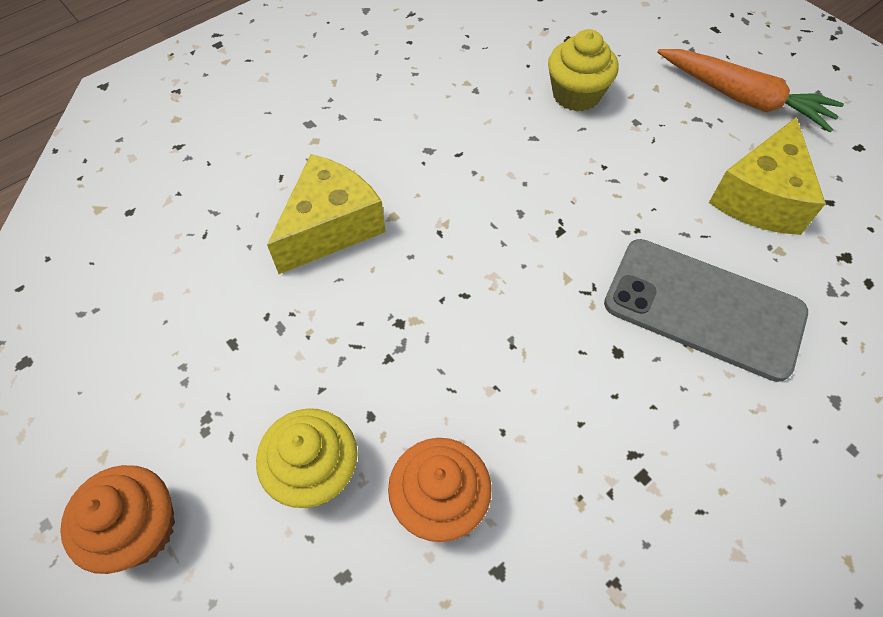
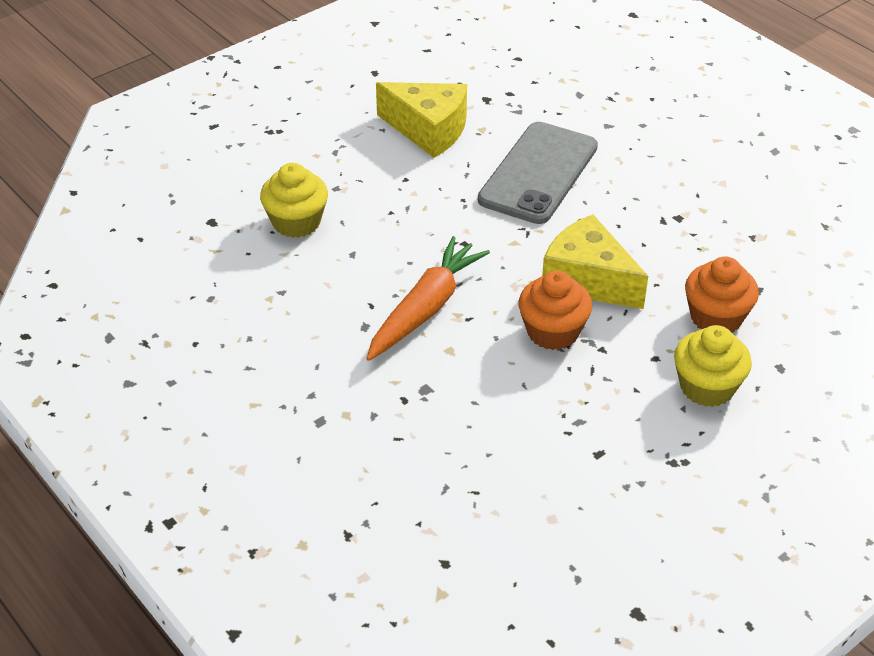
camera: 90 degrees left, 15 degrees down
(139, 529) = (773, 490): orange cupcake -> orange cupcake (553, 332)
(331, 227) = (464, 393): yellow cheese -> yellow cheese (588, 280)
(743, 98) = (312, 122): orange carrot -> orange carrot (426, 308)

